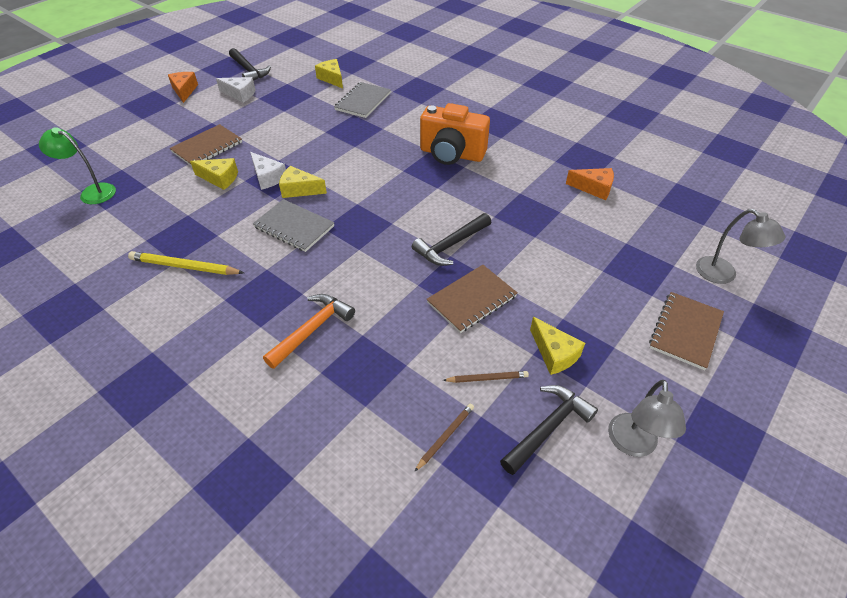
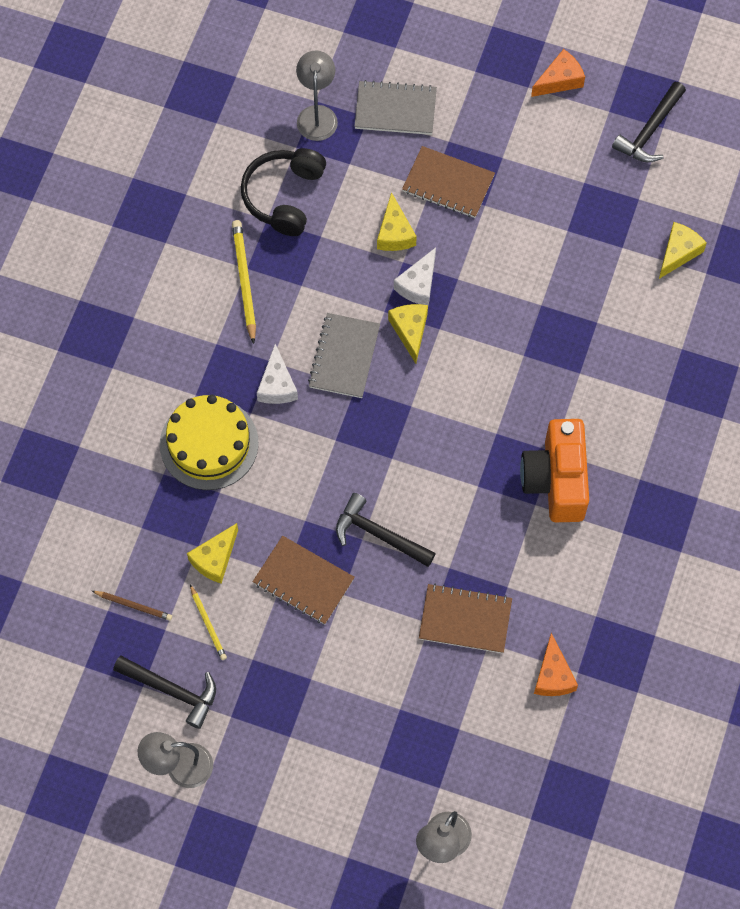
camera: 70 degrees right, 20 degrees up
(92, 192) = (317, 115): green lamp -> grey lamp
(136, 225) = (284, 196): none -> black headphones
(240, 94) = (582, 154): white cheese -> white cheese (277, 385)
(312, 329) = (209, 443): orange hammer -> yellow cake
(363, 101) = (635, 320): grey notebook -> grey notebook (395, 109)
(487, 378) = (208, 624): brown pencil -> yellow pencil
(554, 354) = (260, 679): yellow cheese -> yellow cheese (215, 559)
(685, 331) = (337, 806): brown notebook -> brown notebook (465, 619)

